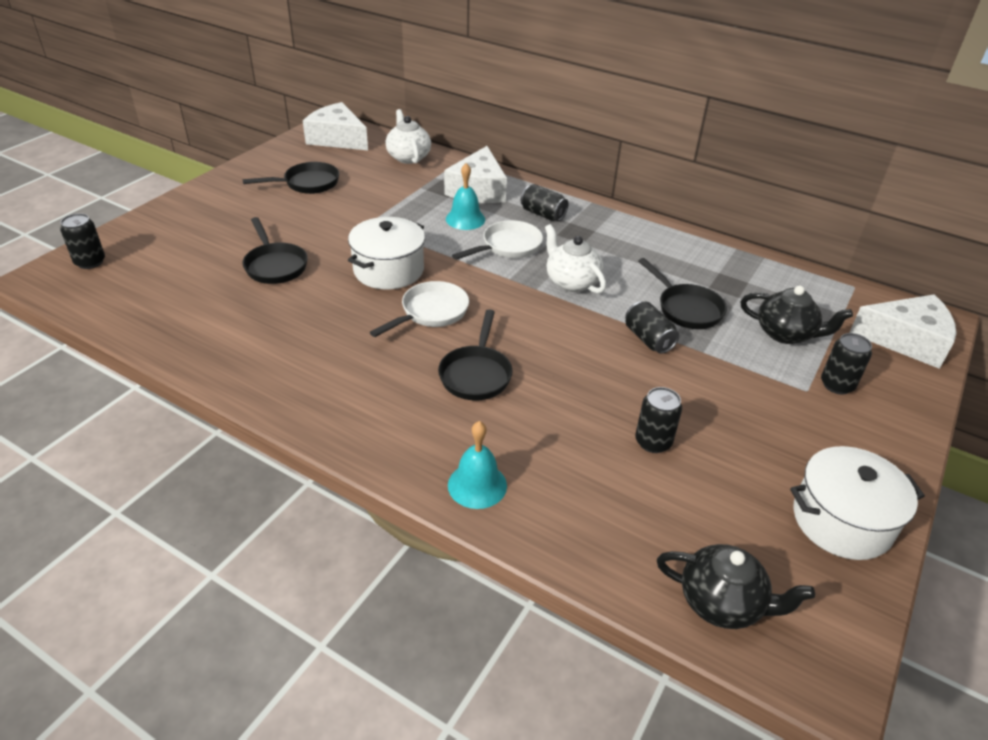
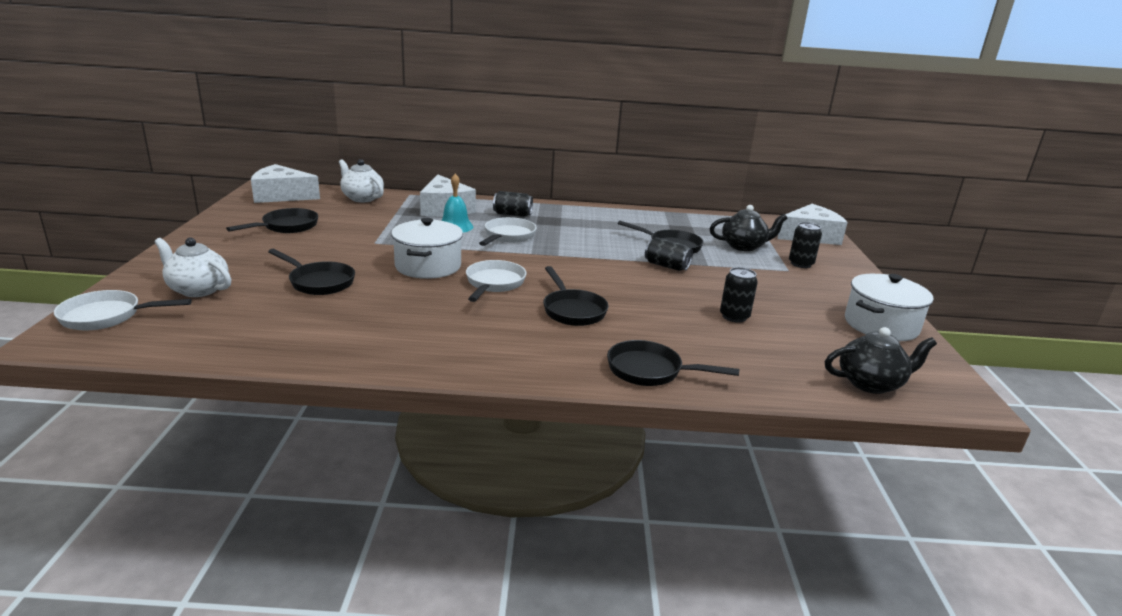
camera: 30 degrees left, 15 degrees down
(90, 262) = (107, 316): black can -> white pan
(477, 485) = (650, 371): turquoise bell -> black pan
(571, 282) = (578, 247): white teapot -> white teapot (198, 289)

